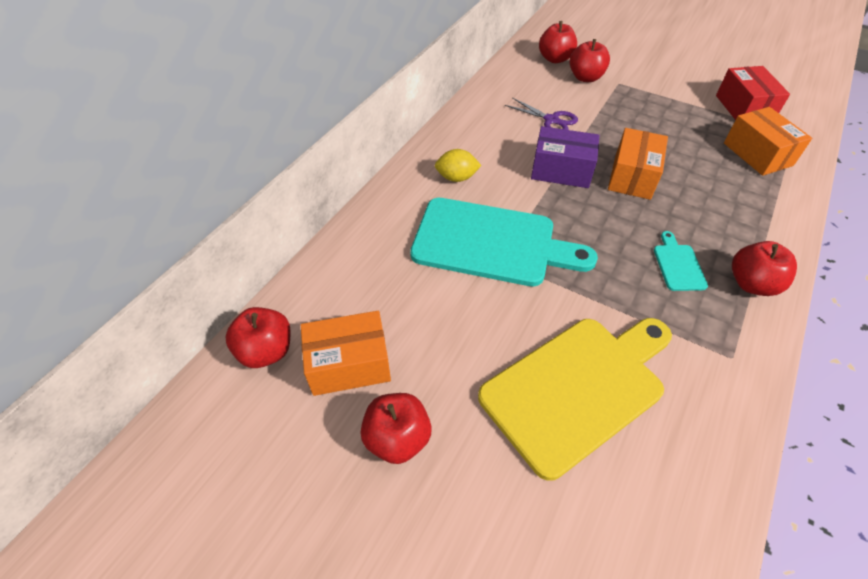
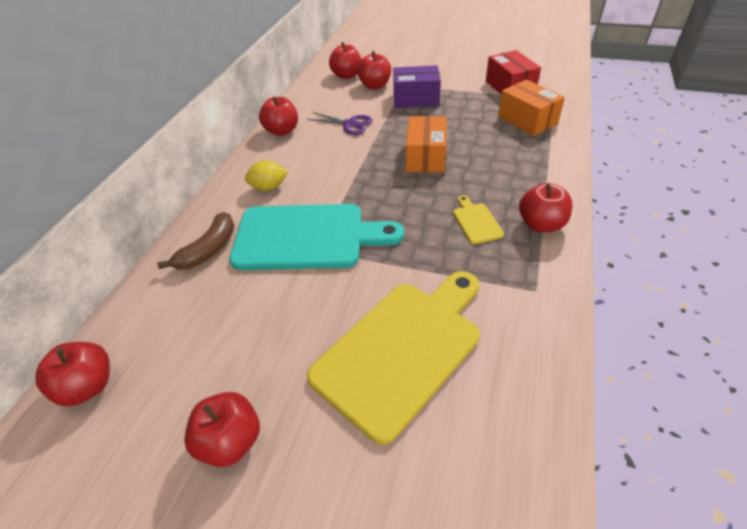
camera: 10 degrees left, 5 degrees down
(349, 364) = (176, 379): orange box -> none
(389, 235) = (209, 249): none -> brown banana
(476, 114) = (282, 131): none -> red apple
(561, 170) = (363, 163): purple box -> purple box (416, 99)
(678, 265) = (476, 221): turquoise cutting board -> yellow cutting board

